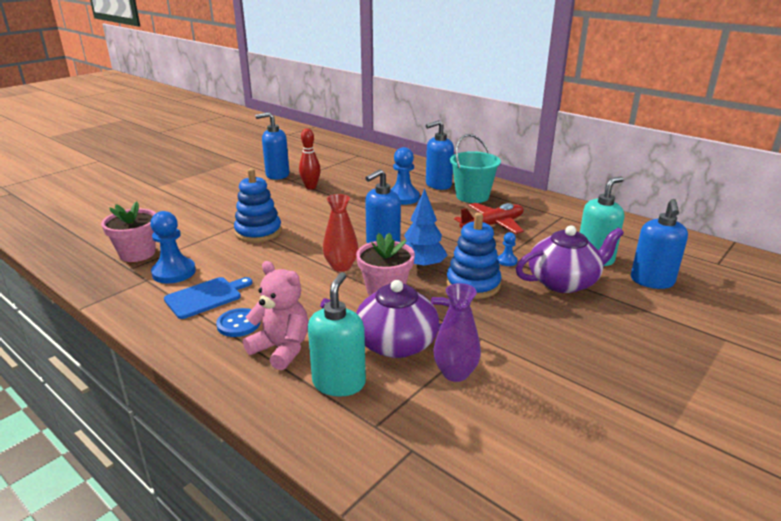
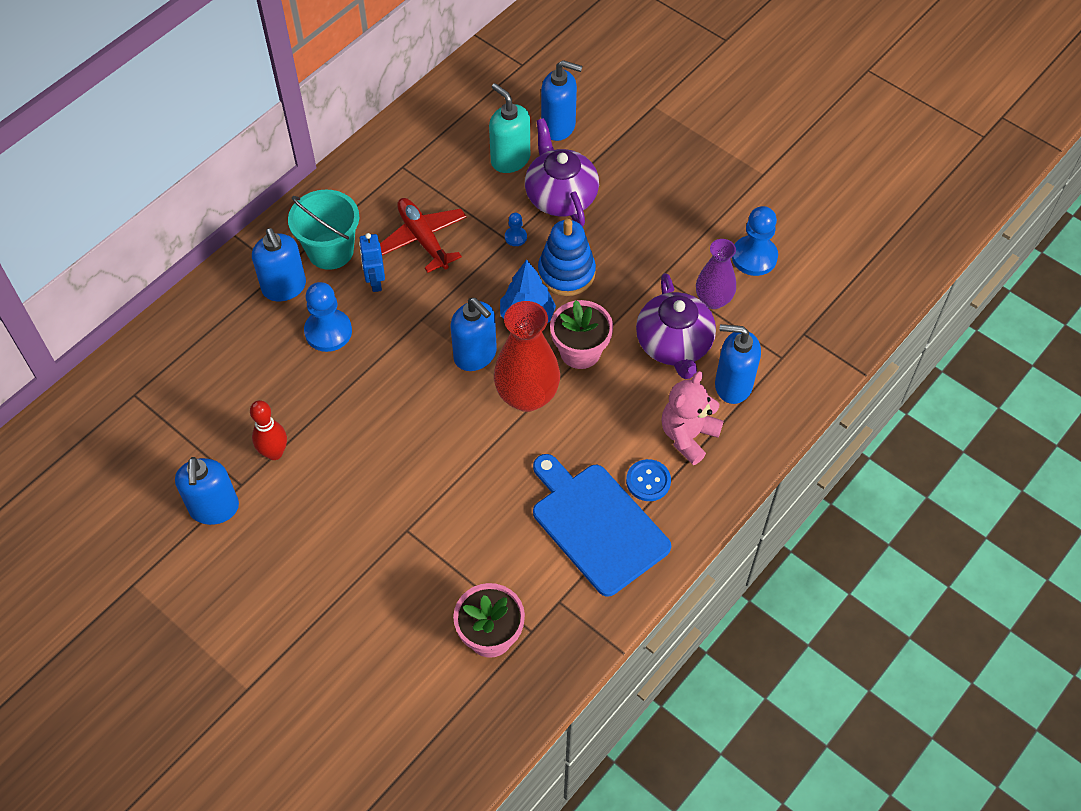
camera: 90 degrees left, 30 degrees up
(174, 272) = (541, 575): blue pawn -> blue pawn (754, 257)
(206, 297) = (596, 525): blue cutting board -> blue cutting board, size x1.67
(258, 232) = (431, 499): blue stacking toy -> none
(339, 383) = (733, 385): turquoise soap dispenser -> blue soap dispenser
(341, 266) = (527, 396): red vase -> red vase, size x1.56
(448, 210) = (375, 281): none -> blue robot

